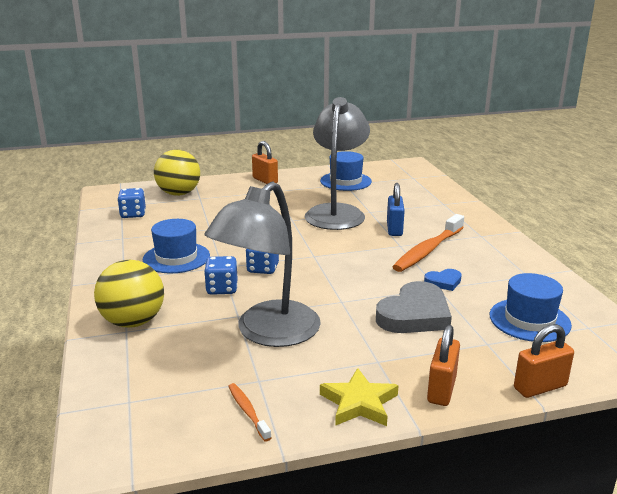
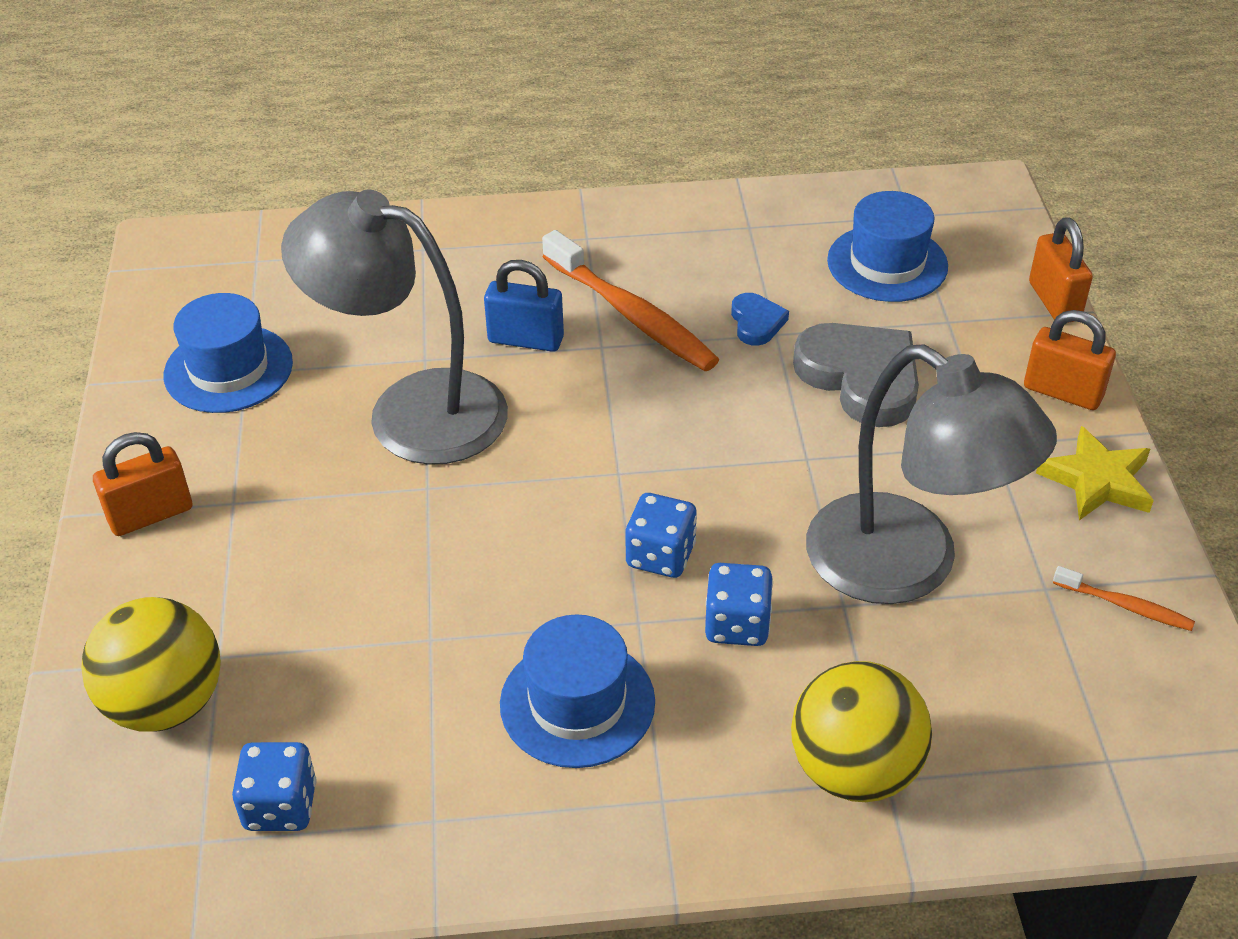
camera: 80 degrees left, 20 degrees up
(248, 411) = (1125, 606): orange toothbrush -> orange toothbrush turned 135 degrees counterclockwise

